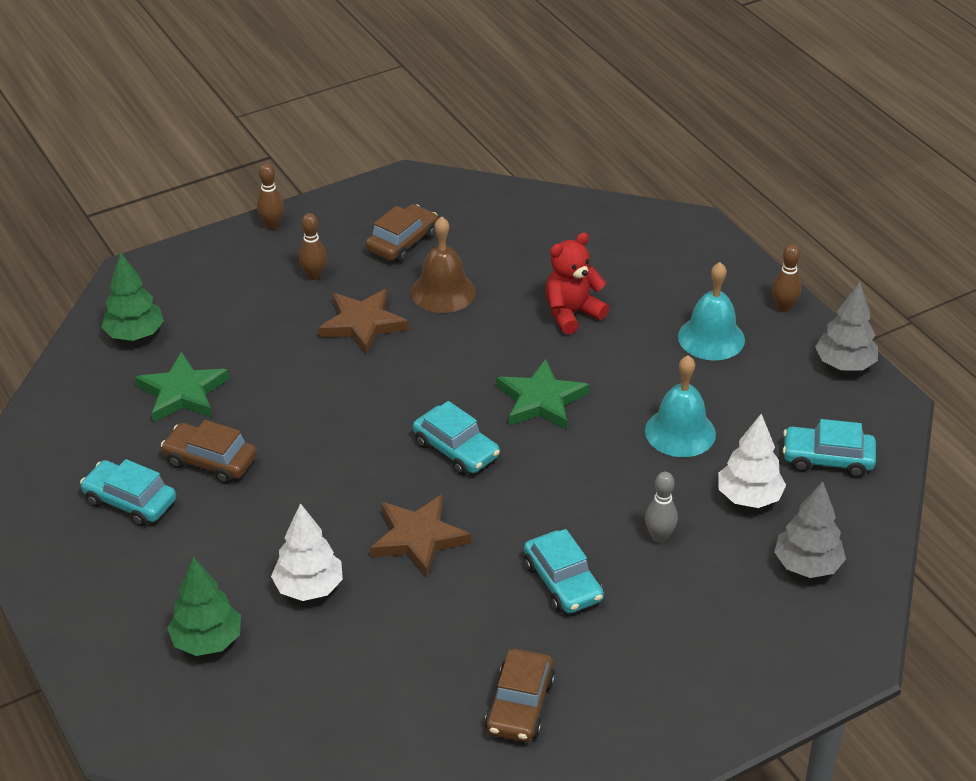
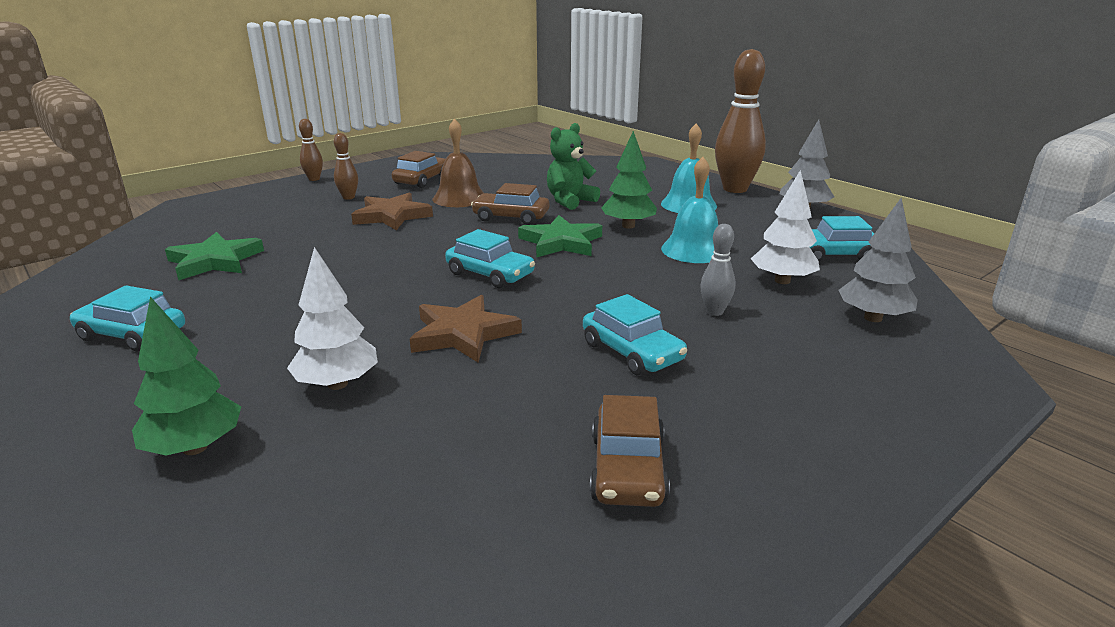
camera: 10 degrees left, 15 degrees down
(135, 335) = (177, 234): green tree -> green tree (628, 226)
(210, 461) = (234, 300): brown car -> brown car (511, 217)
(572, 313) = (570, 201): red teddy bear -> green teddy bear
(783, 307) = (735, 189): brown bowling pin -> brown bowling pin, size x2.12

